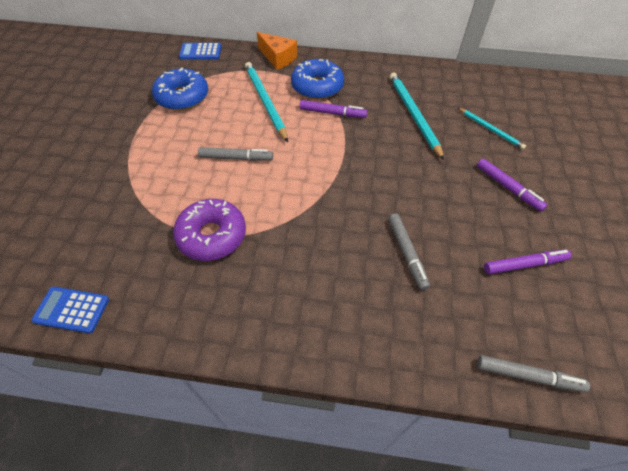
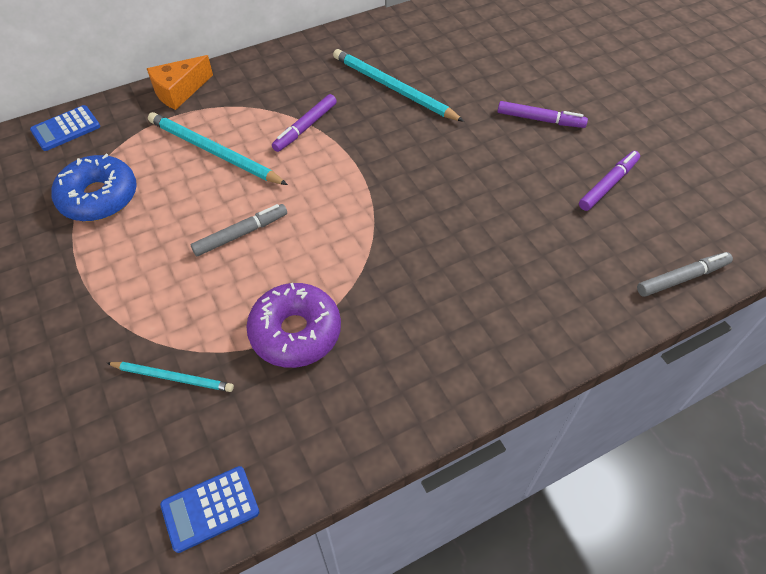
camera: 35 degrees left, 0 degrees up
(278, 58) = (179, 91): orange cheese -> orange cheese turned 135 degrees clockwise
(317, 87) = (260, 105): blue donut -> none
(332, 113) = (305, 127): purple marker -> purple marker turned 150 degrees clockwise
(407, 253) = (504, 233): grey marker -> none
(490, 129) = (479, 68): turquoise pencil -> turquoise pencil (173, 377)

